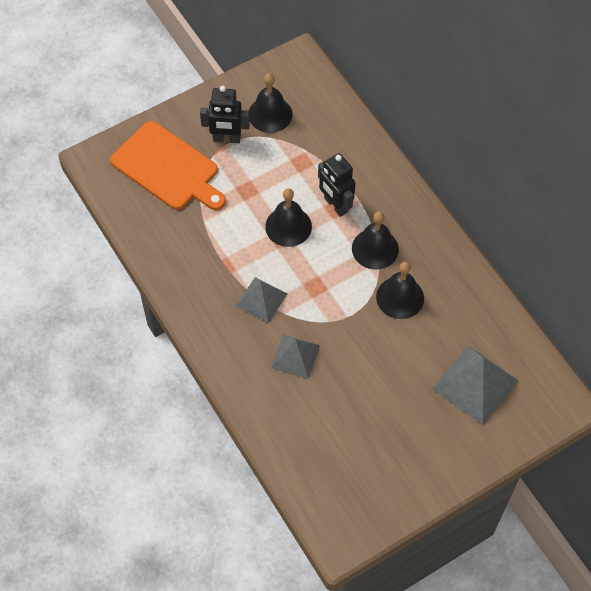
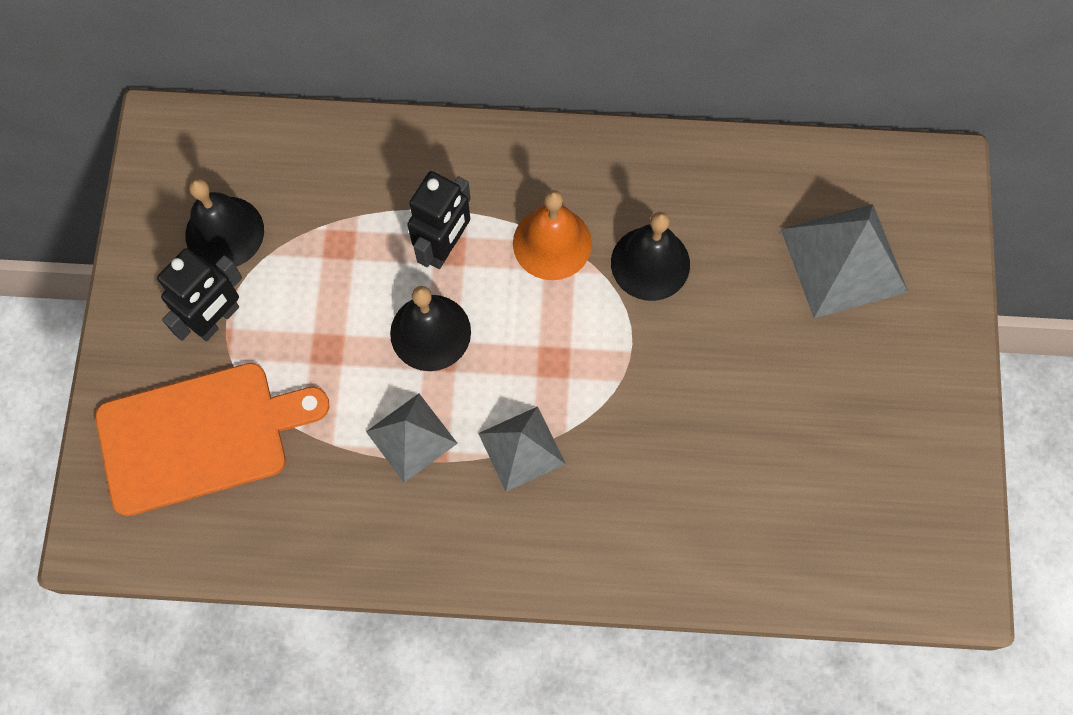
camera: 55 degrees left, 10 degrees up
(295, 356) = (644, 462): grey pyramid -> grey pyramid (411, 437)
(335, 205) = (444, 247): black robot -> black robot turned 60 degrees counterclockwise
(375, 248) = (552, 243): black bell -> orange bell

